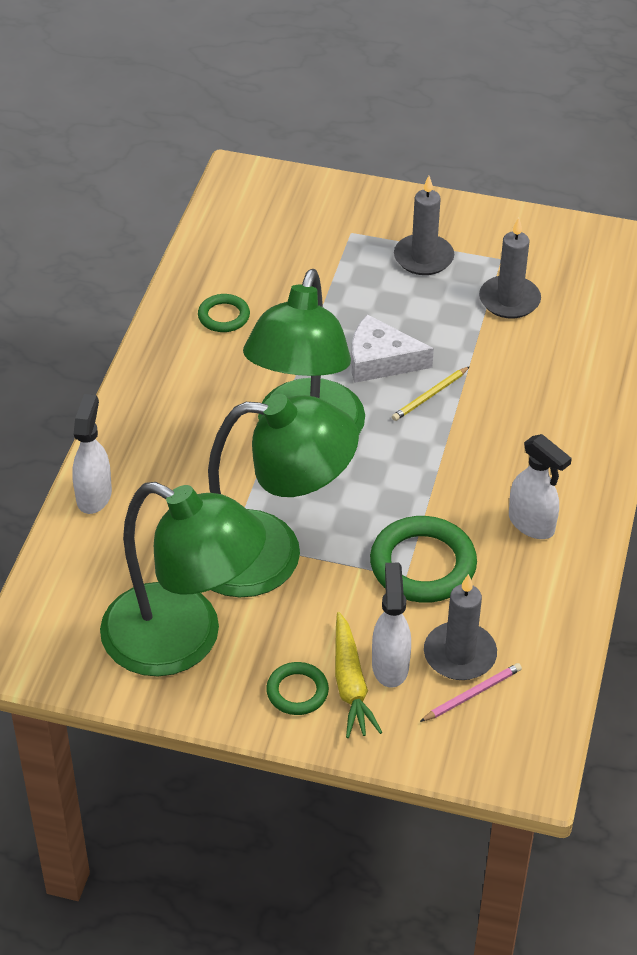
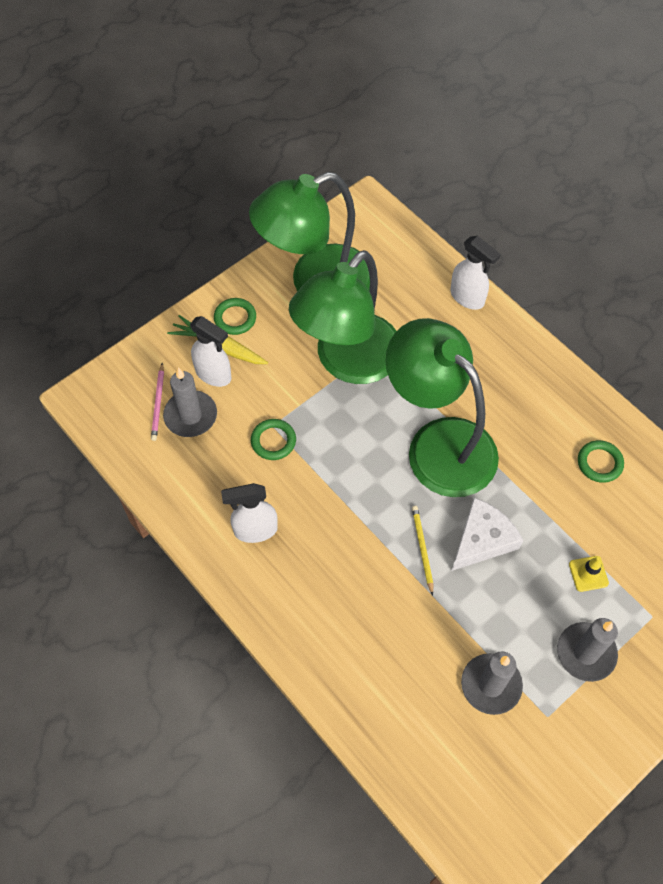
camera: 125 degrees right, 15 degrees up
(348, 282) = (588, 574): none -> yellow traffic cone
(423, 565) = (273, 441): green ring -> green ring, size x0.55

